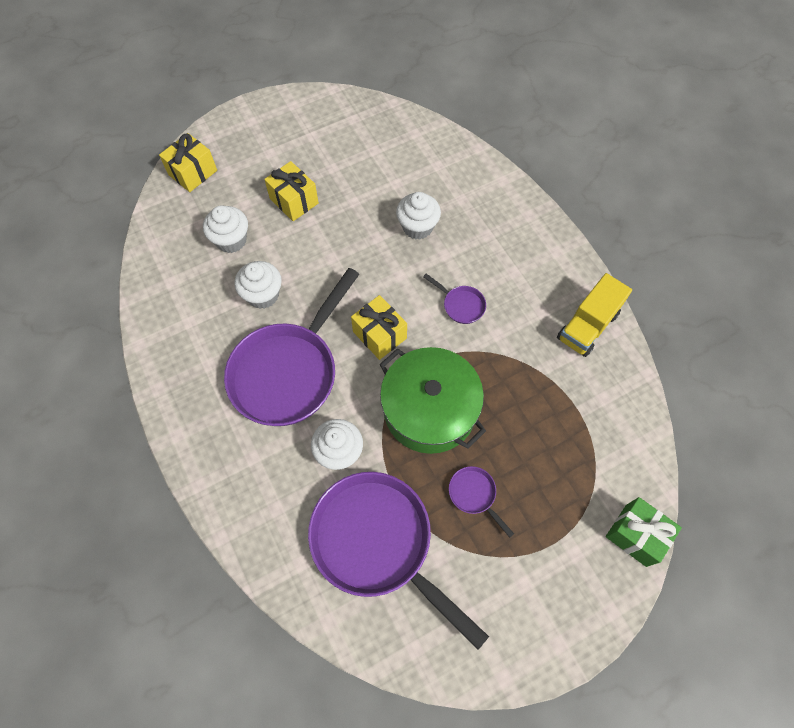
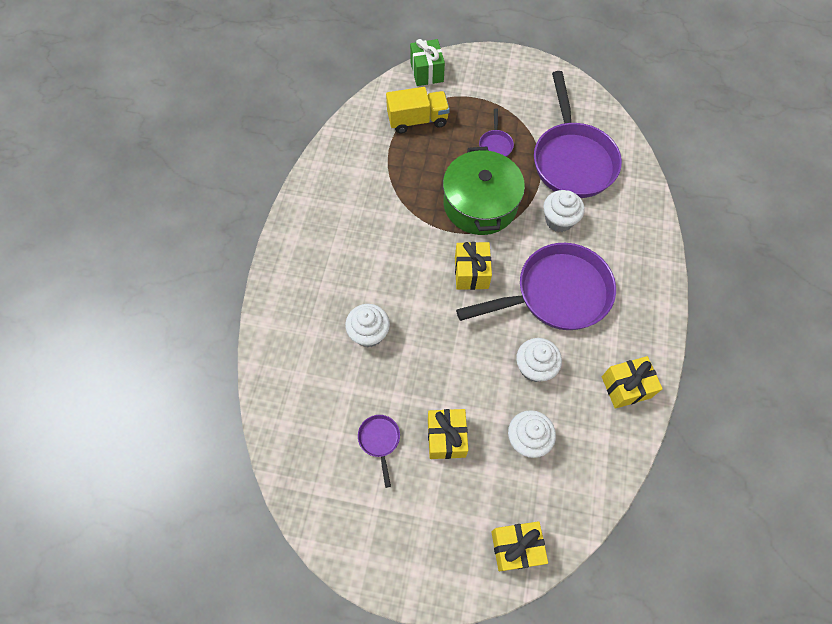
camera: 140 degrees left, 0 degrees up
(173, 333) = (626, 387): none -> yellow gift
(461, 305) = (396, 252): purple pan -> purple pan (380, 441)
(587, 326) = (330, 179): yellow truck -> yellow truck (417, 120)

